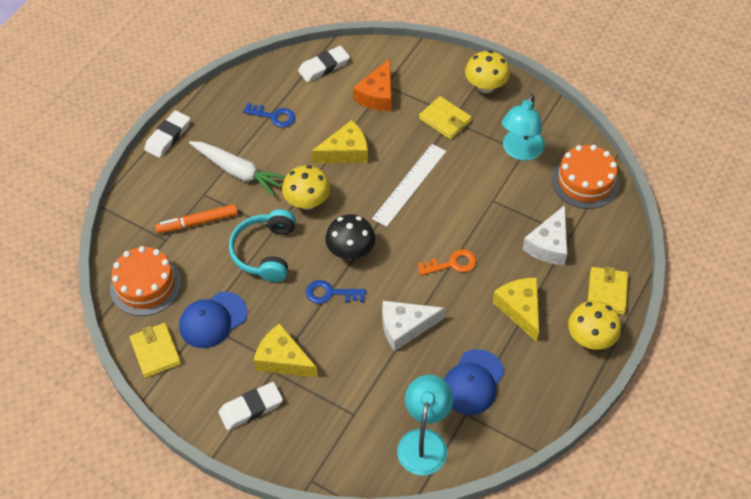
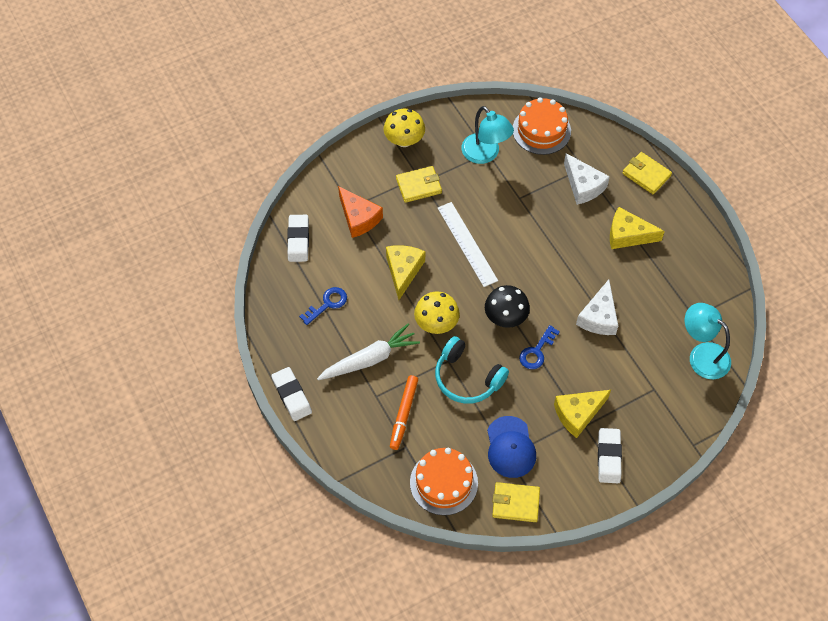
camera: 60 degrees left, 5 degrees up
(452, 264) = (561, 256): orange key -> none
(473, 382) = (671, 298): blue cap -> none
(590, 338) = (678, 206): yellow mushroom -> none

